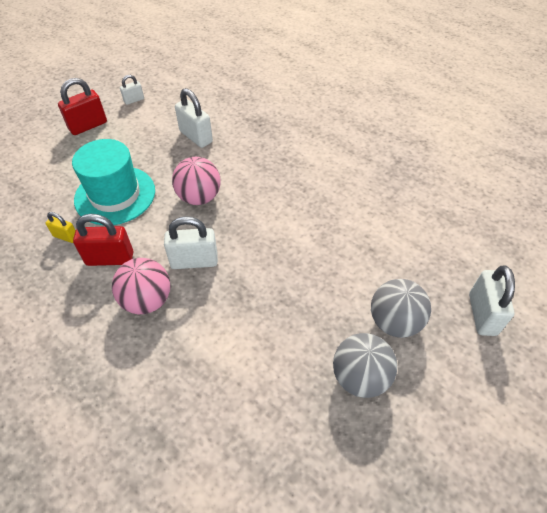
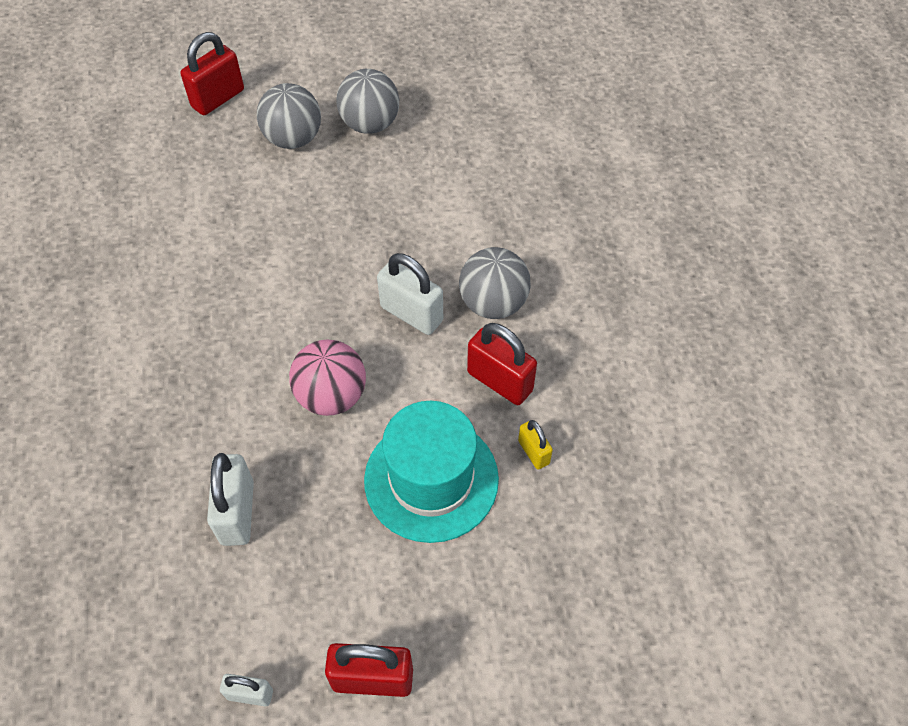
camera: 140 degrees left, 5 degrees up
(147, 300) = (493, 303): pink ball -> grey ball
(482, 314) = (218, 98): white padlock -> red padlock

